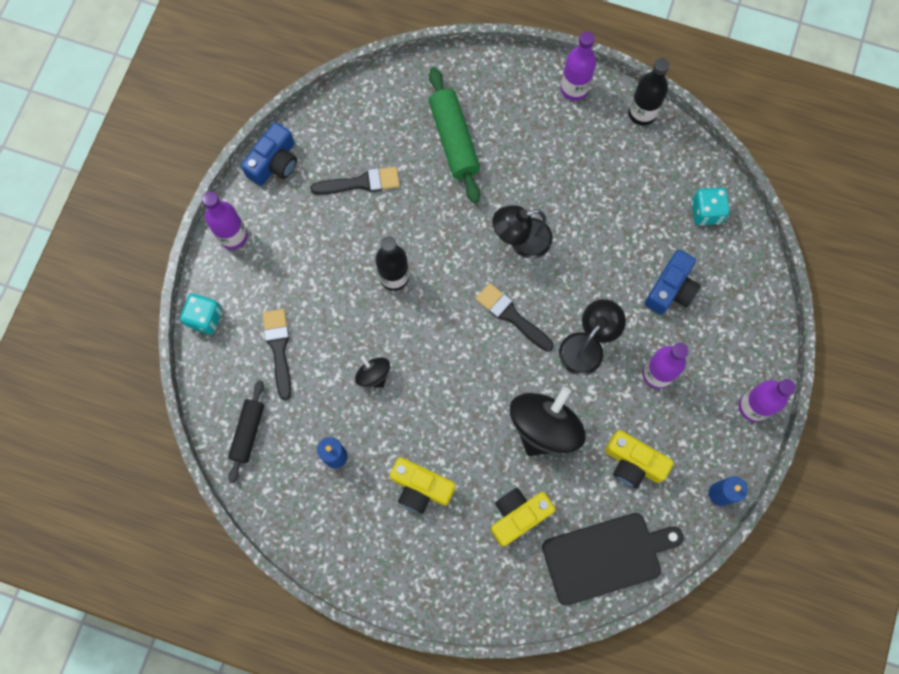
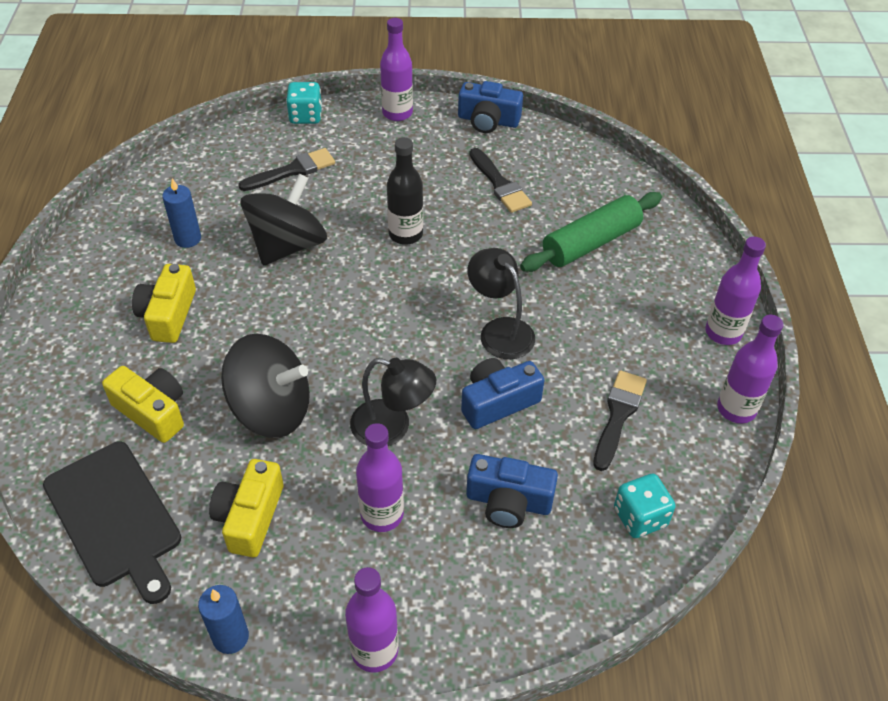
camera: 70 degrees right, 25 degrees down
(248, 432) = (197, 171): black rolling pin -> none
(373, 375) = (288, 245): black spinning top -> black spinning top, size x2.04
(511, 316) = (402, 344): black brush -> black brush (618, 415)
(587, 266) = (498, 402): none -> blue camera
(642, 113) = (736, 409): black bottle -> purple bottle

